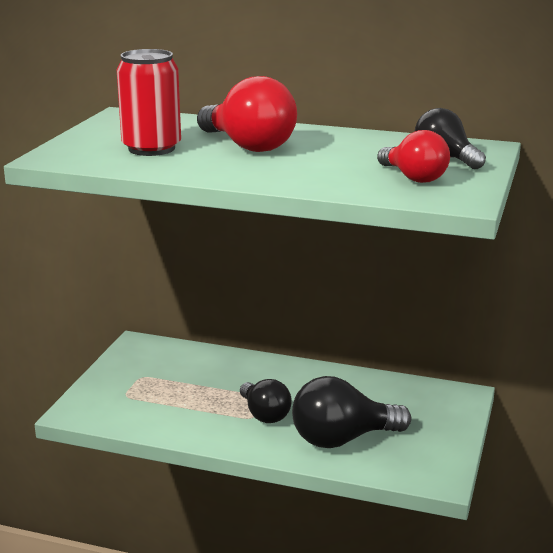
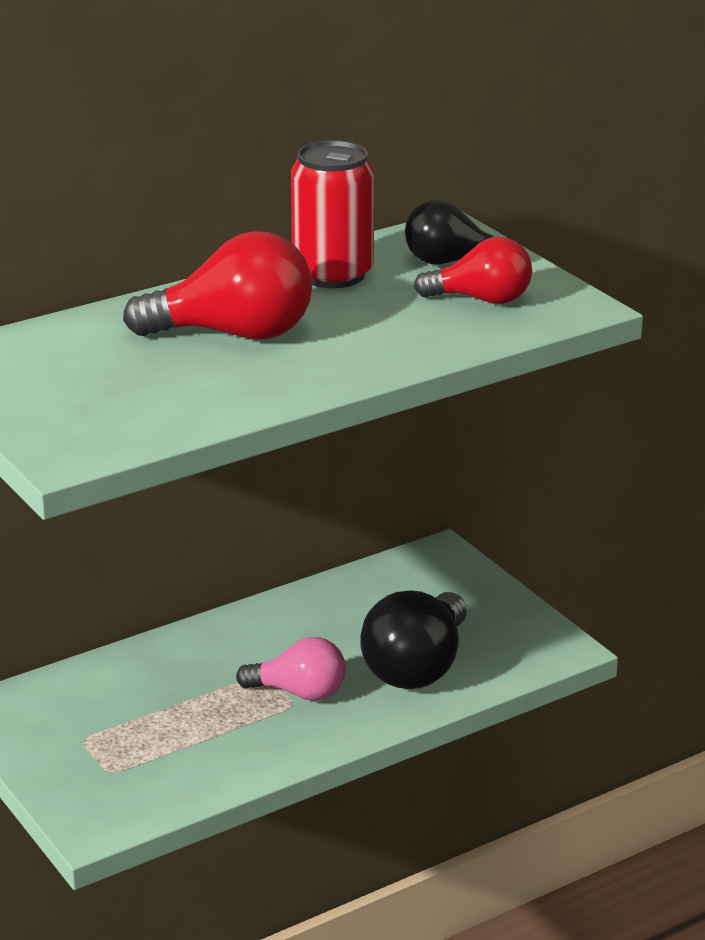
camera: 50 degrees left, 5 degrees up
(151, 148) = (143, 387): red can -> red can (333, 274)
(264, 414) = (299, 693): black light bulb -> pink light bulb

